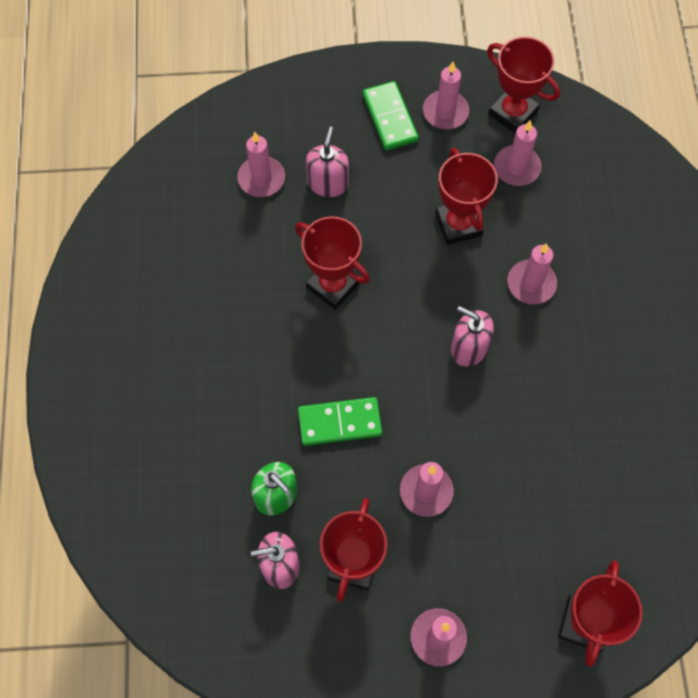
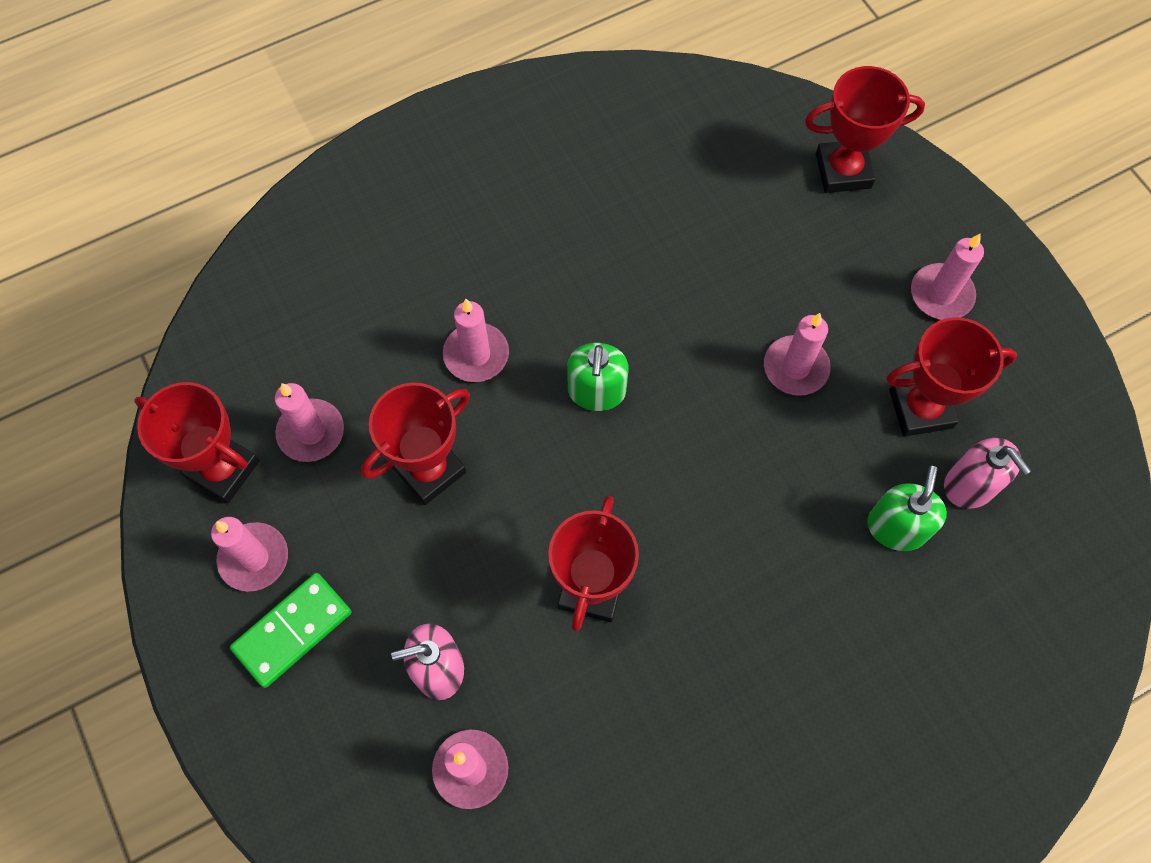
camera: 115 degrees left, 0 degrees up
(339, 423) = (769, 496): green domino -> none
(469, 348) = (596, 391): pink soap dispenser -> green soap dispenser
(513, 113) = (223, 469): red trophy -> red trophy turned 75 degrees counterclockwise

